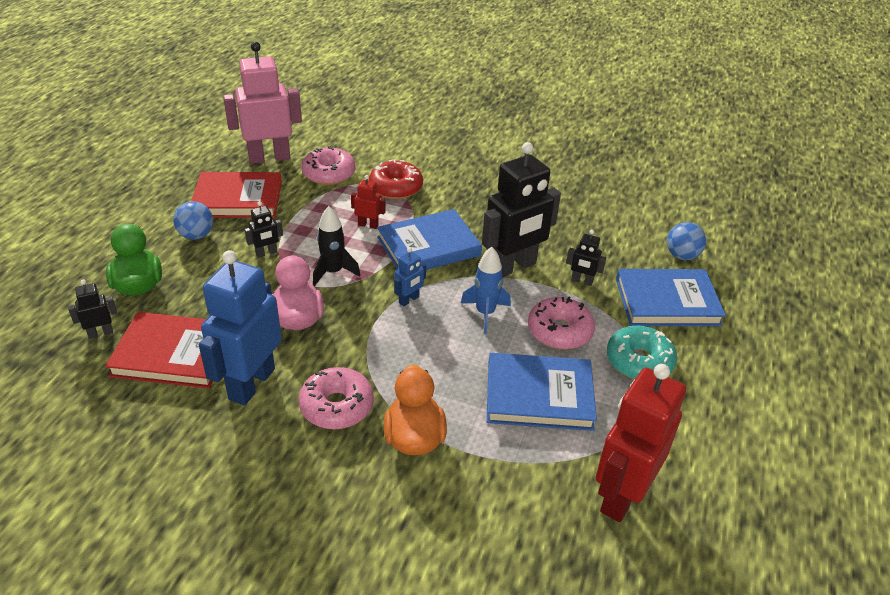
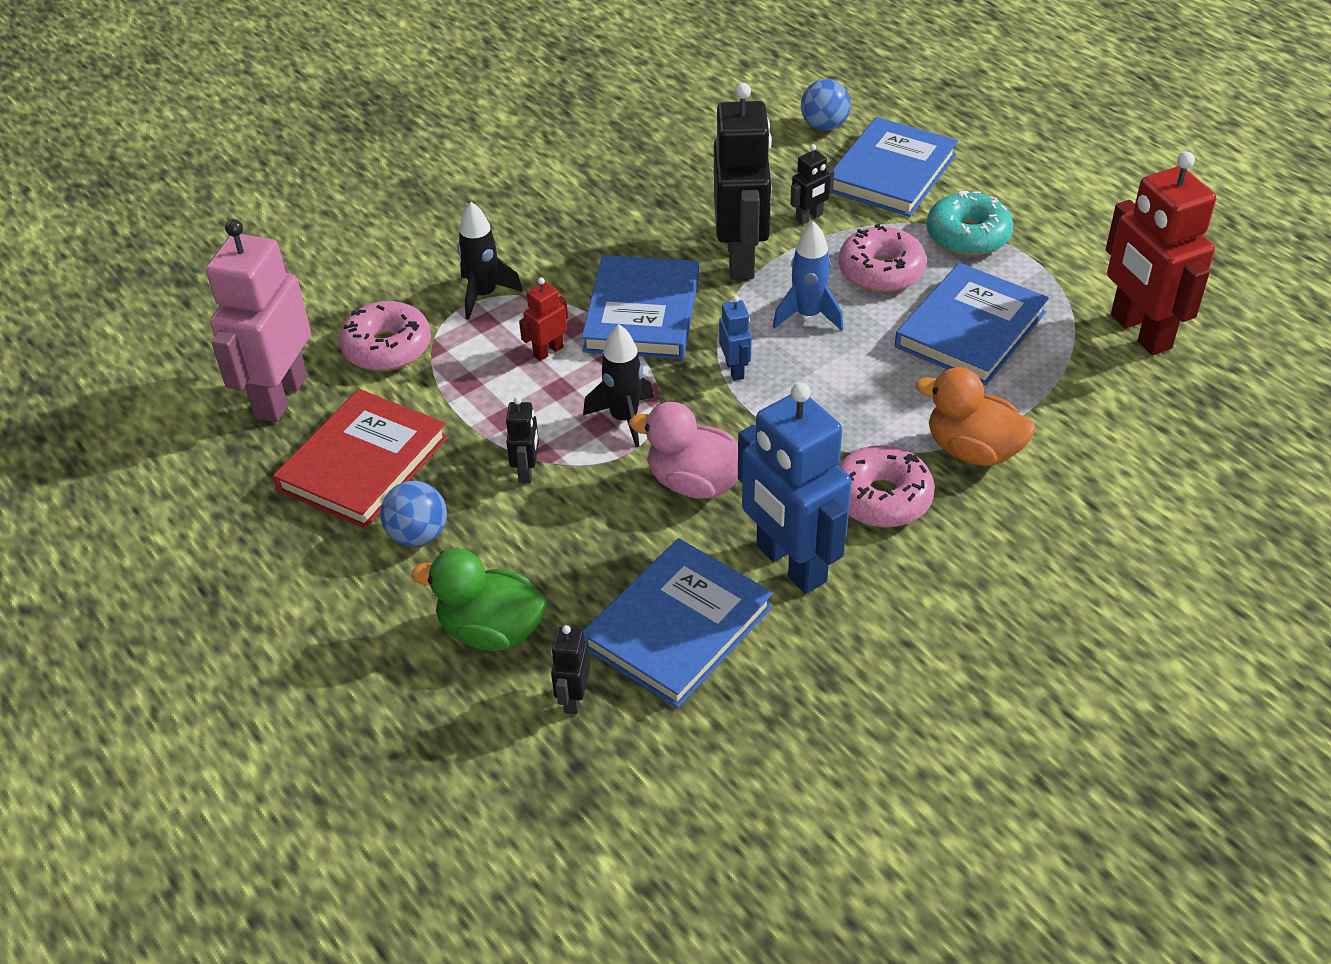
camera: 55 degrees left, 5 degrees up
(174, 354) = (677, 627): red book -> blue book
(396, 187) = (484, 295): red donut -> black rocket

